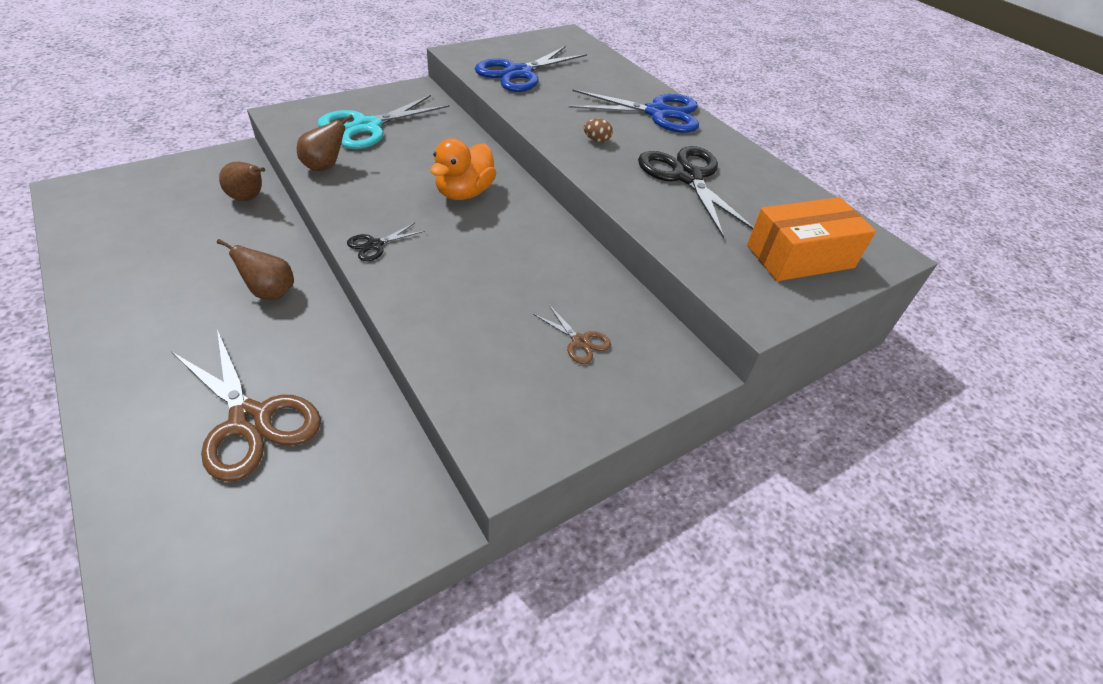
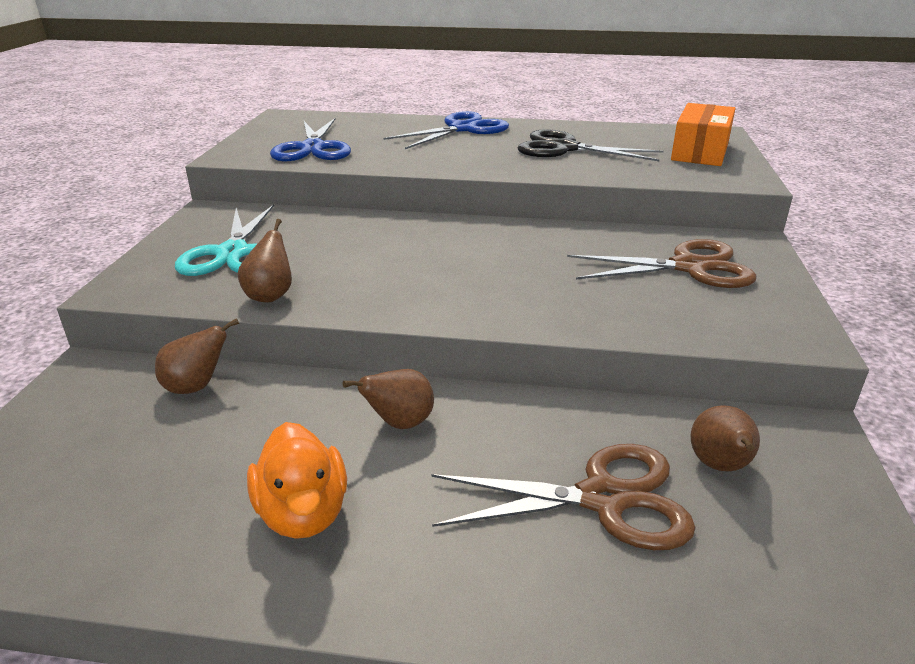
camera: 45 degrees left, 15 degrees down
(333, 472) = (720, 466): none -> brown pear
(375, 245) = (451, 310): black scissors -> none
(464, 193) = (426, 245): orange duck -> orange duck (303, 513)
(580, 342) = (689, 267): brown scissors -> brown scissors, size x2.16
(596, 140) = (470, 157): brown egg -> none

